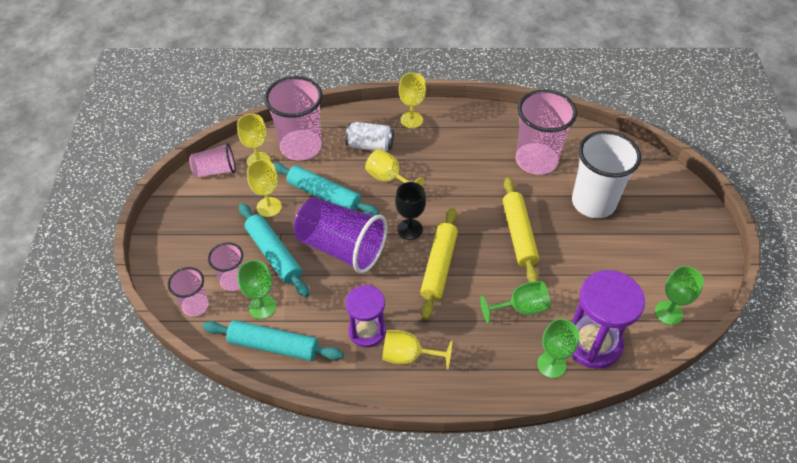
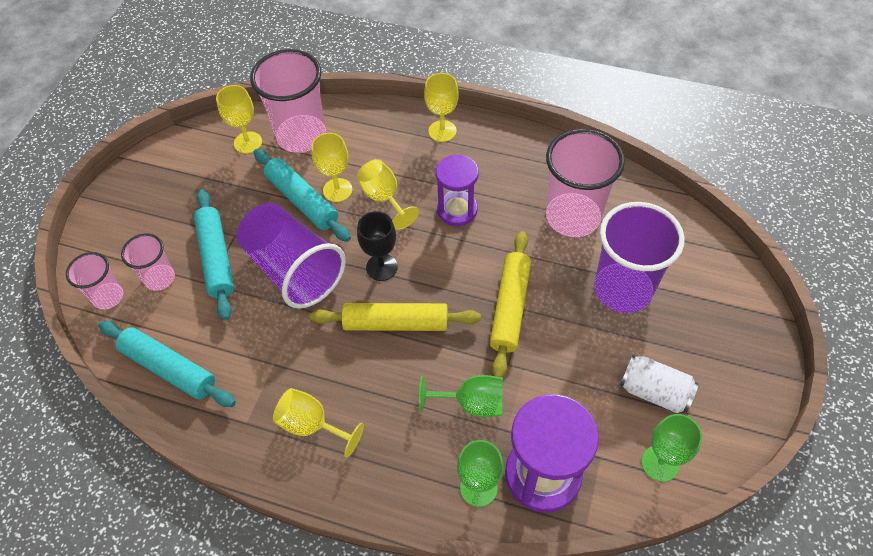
camera: 20 degrees right, 5 degrees up
(215, 170) = (197, 143): pink cup -> none
(262, 307) = (177, 318): green goblet -> none
(269, 207) = (235, 200): yellow goblet -> yellow goblet (337, 190)
(367, 331) = (278, 380): purple hourglass -> purple hourglass (457, 210)
(370, 145) = (380, 152): white can -> white can (654, 391)
(439, 267) = (396, 323): yellow rolling pin -> yellow rolling pin turned 60 degrees clockwise
(593, 202) = (622, 289): white cup -> purple cup

